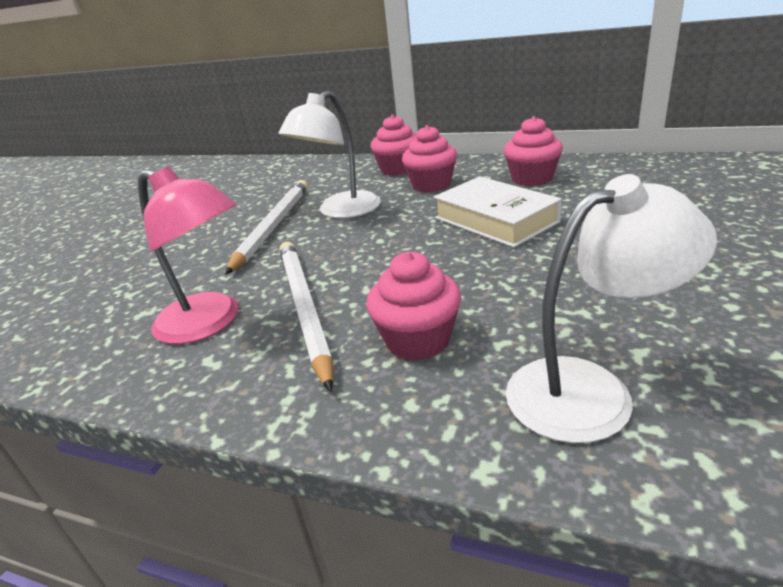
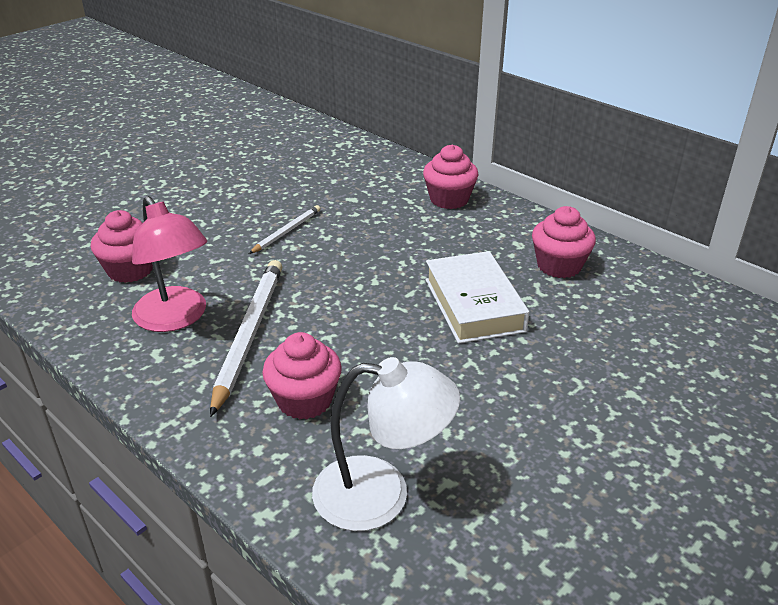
camera: 20 degrees right, 5 degrees up
(273, 226) = (286, 231): white pencil -> white pencil, size x0.53
(340, 211) = (354, 236): white lamp -> none
(431, 185) = (460, 234): pink cupcake -> pink cupcake (130, 270)

